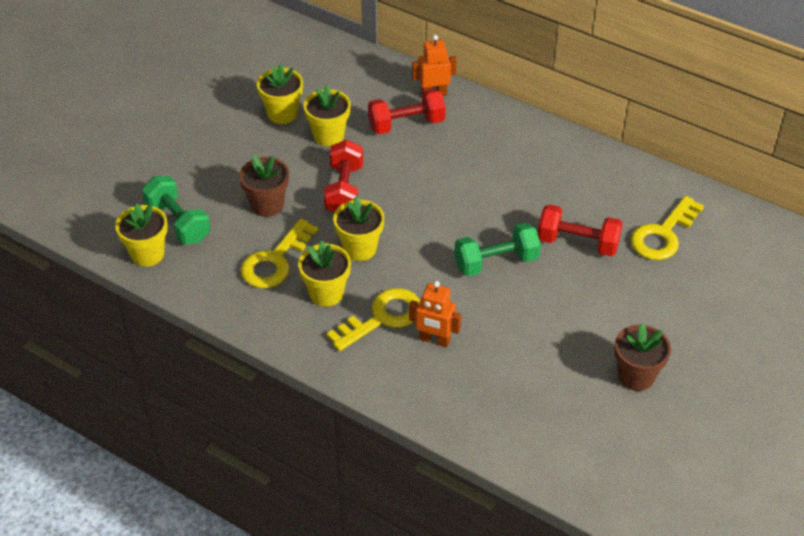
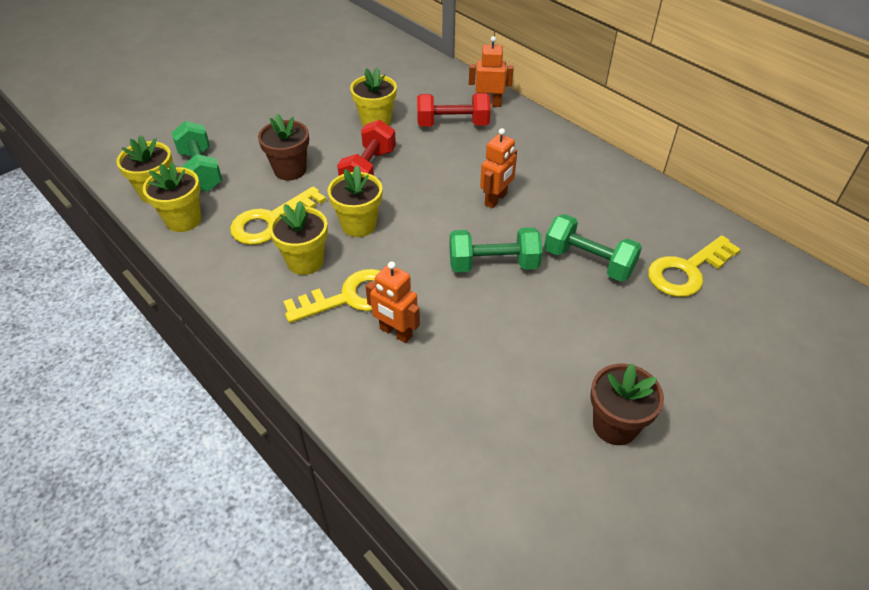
camera: 15 degrees right, 0 degrees up
(282, 113) = (343, 98): yellow flower pot -> yellow flower pot (183, 220)
(477, 198) = (496, 199): none -> orange robot
(577, 243) = (588, 262): red dumbbell -> green dumbbell

